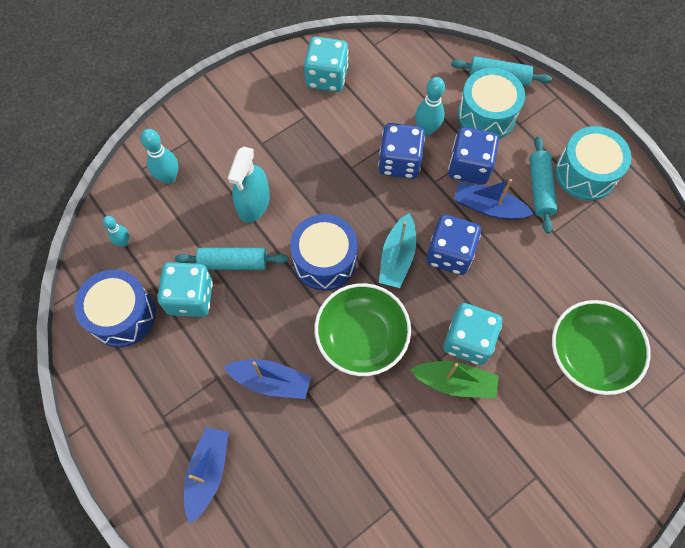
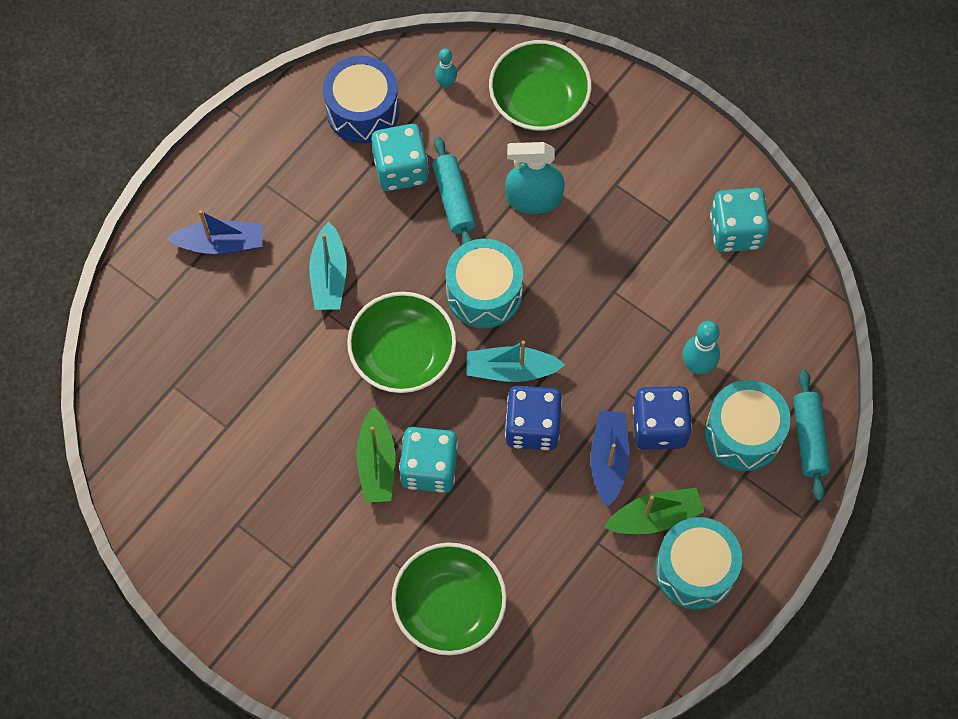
camera: 75 degrees right, 0 degrees up
(169, 177) = (539, 101): turquoise bowling pin -> green bowl
(271, 381) = (329, 276): blue boat -> turquoise boat
(324, 260) = (484, 293): blue drum -> turquoise drum
(399, 162) = (640, 344): blue dice -> none
(540, 188) = (655, 517): turquoise rolling pin -> green boat

